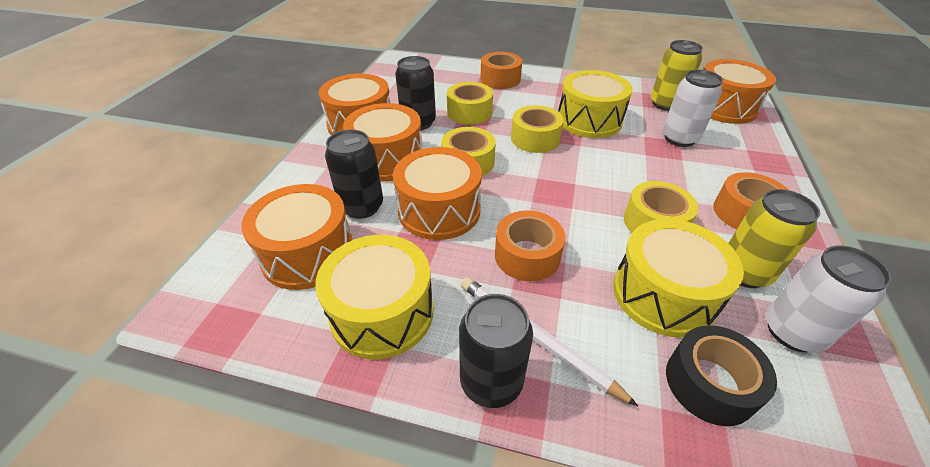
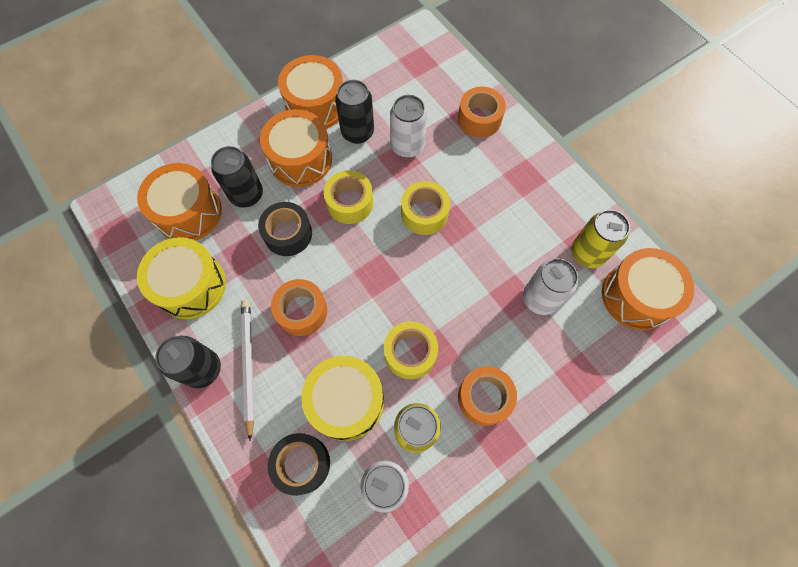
camera: 40 degrees right, 25 degrees up
(439, 210) = (288, 234): orange drum -> black tape
(469, 112) = (407, 146): yellow tape -> white can
(589, 120) = (492, 224): yellow drum -> none

